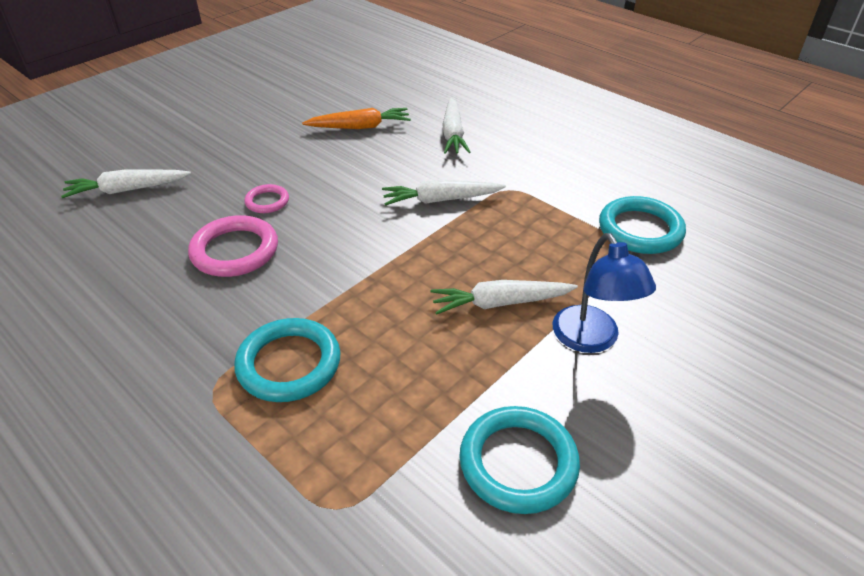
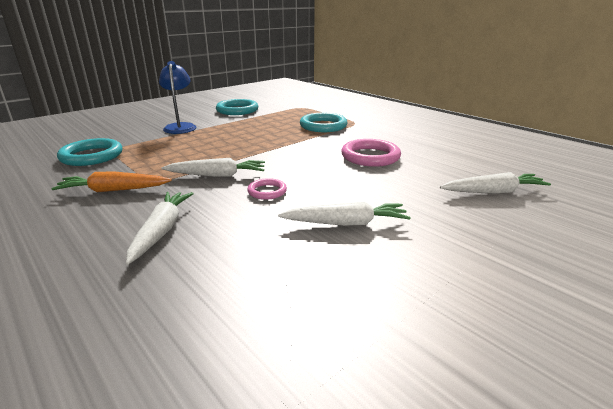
camera: 175 degrees left, 15 degrees down
(267, 201) = (360, 179): pink ring -> pink ring (267, 191)
(360, 127) = (273, 245): orange carrot -> orange carrot (113, 190)
(500, 303) = (214, 136): white carrot -> white carrot (346, 223)

